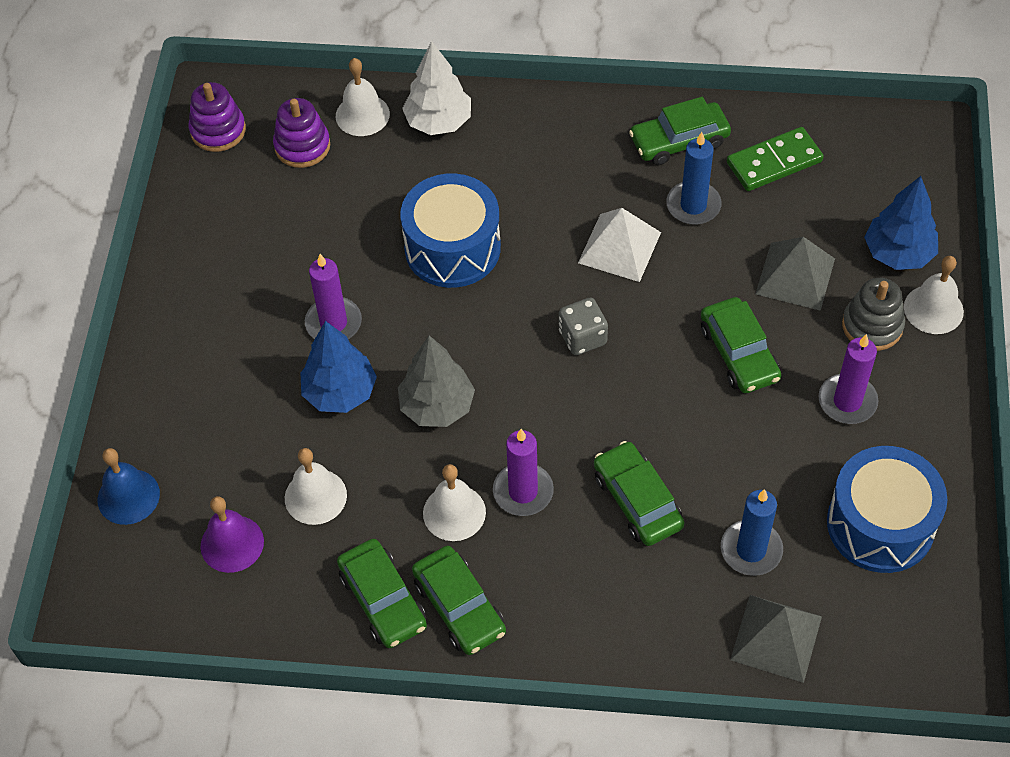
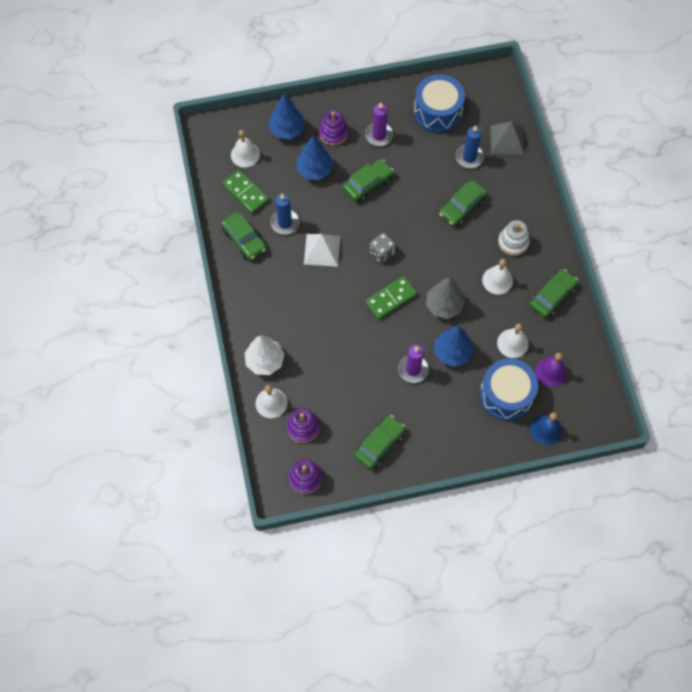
camera: 110 degrees left, 10 degrees up
(452, 248) = (347, 327): blue drum -> blue drum (506, 395)
(459, 607) = (542, 264): green car -> green car (379, 444)
(482, 326) = (391, 299): none -> green domino
(523, 491) = (475, 254): purple candle -> none
(527, 568) = (513, 242): none -> white stacking toy
(795, 276) = (314, 169): grey pyramid -> blue tree
(872, 326) = (333, 133): grey stacking toy -> purple stacking toy
(933, 309) = (315, 110): white bell -> white bell (245, 154)

